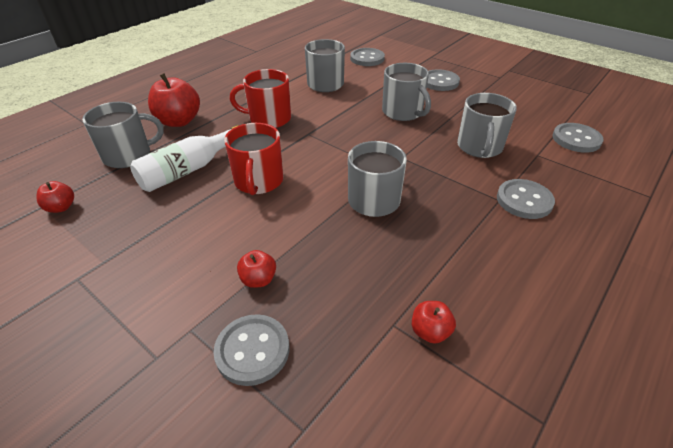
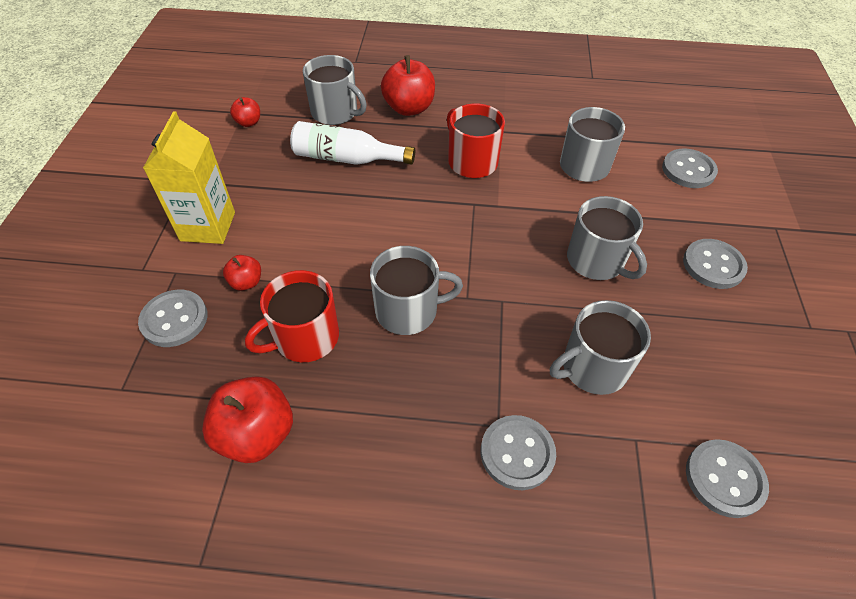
camera: 55 degrees right, 10 degrees up
(159, 283) = (208, 226): none -> yellow carton
(258, 181) = (367, 211): red mug -> red mug (305, 337)
(403, 112) = (596, 261): grey mug -> grey mug turned 60 degrees counterclockwise
(430, 331) = (256, 434): red apple -> red apple, size x1.90

